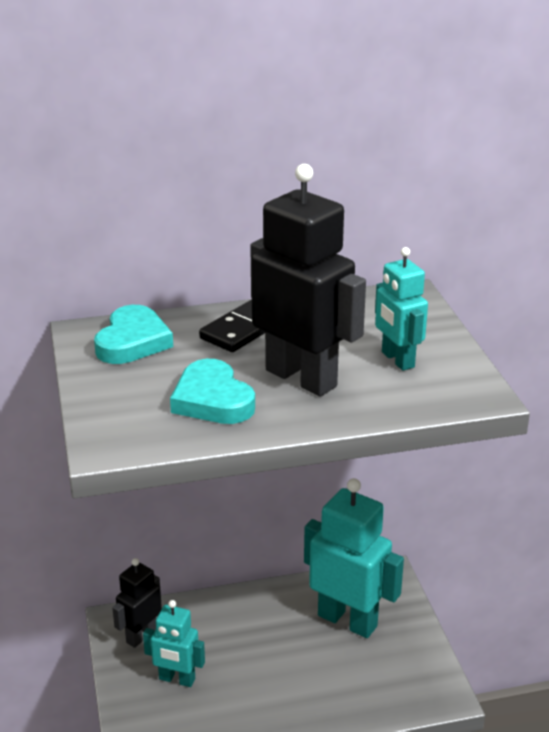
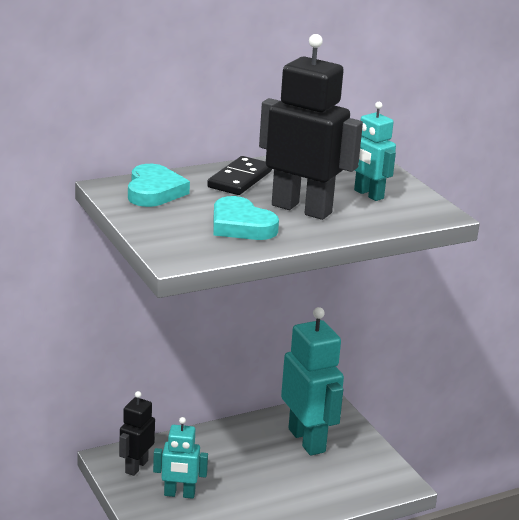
camera: 15 degrees left, 5 degrees down
(347, 620) = (307, 440): turquoise robot -> turquoise robot turned 45 degrees clockwise

